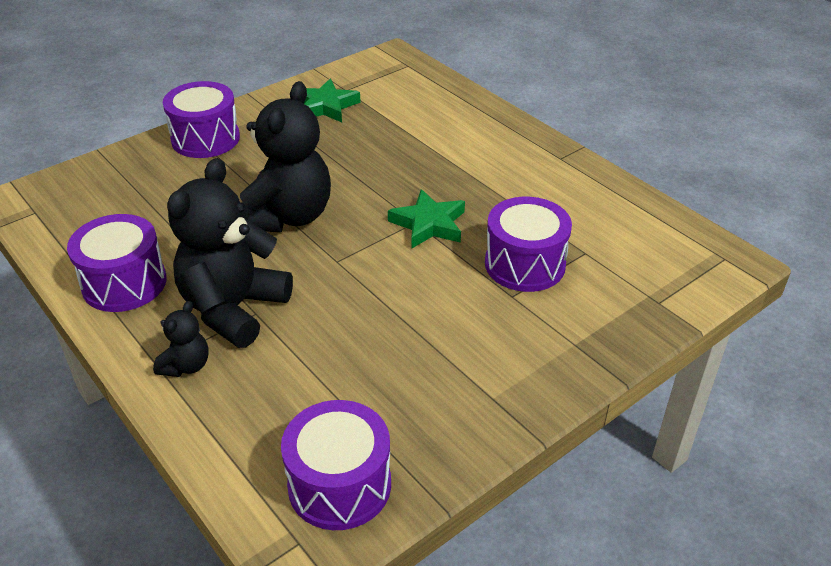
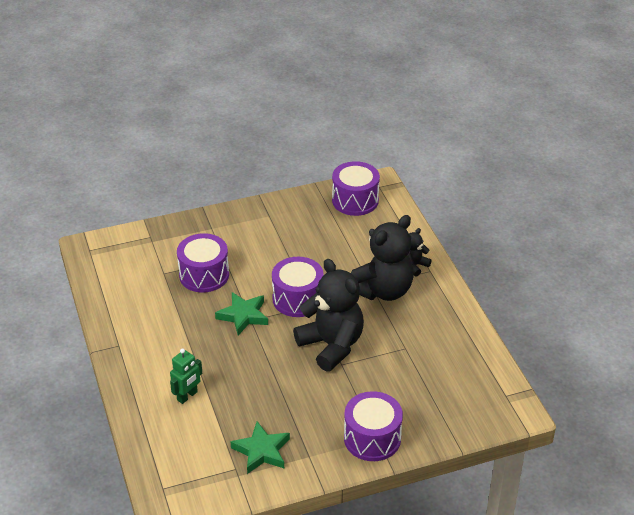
camera: 160 degrees left, 0 degrees up
(124, 283) = (444, 323): purple drum -> purple drum (297, 299)
(287, 216) = (331, 345): black teddy bear -> black teddy bear turned 105 degrees clockwise
(438, 131) = (187, 396): none -> green robot

